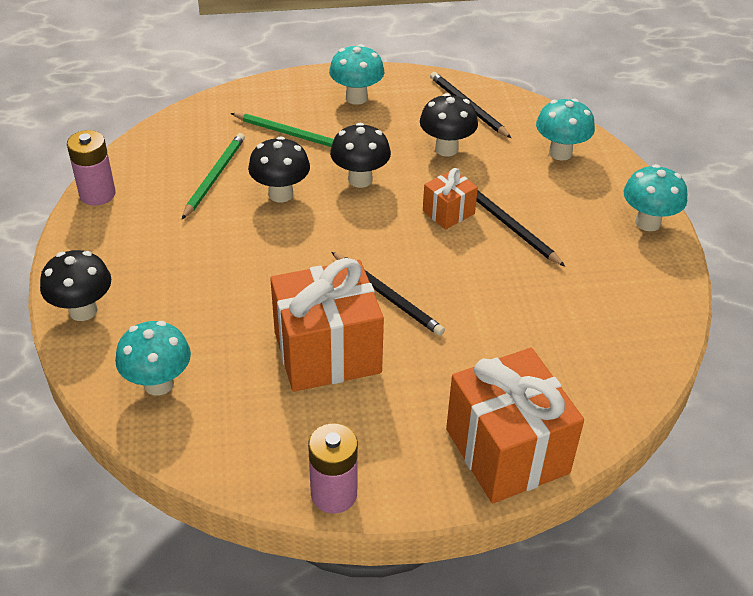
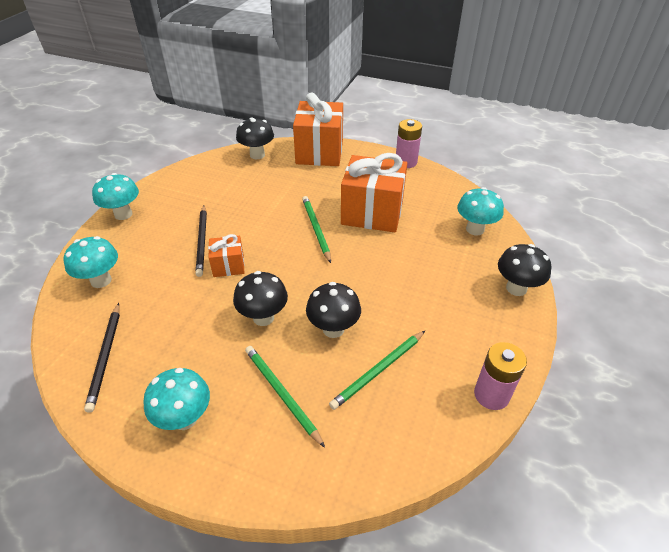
camera: 150 degrees left, 0 degrees up
(387, 296) = (316, 229): black pencil -> green pencil
(446, 149) = (173, 319): black mushroom -> black mushroom (257, 155)

